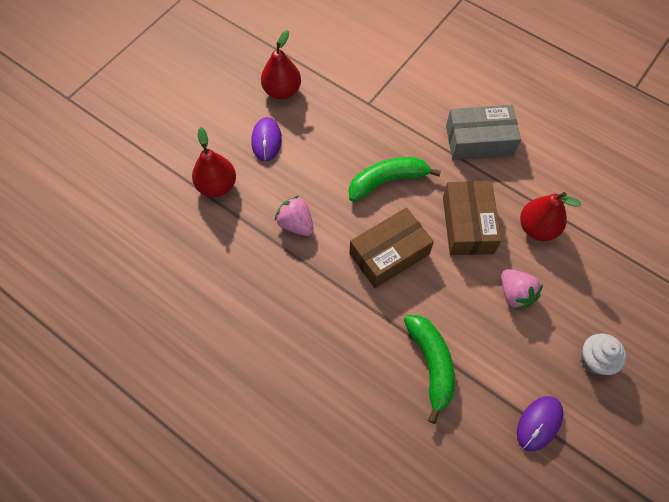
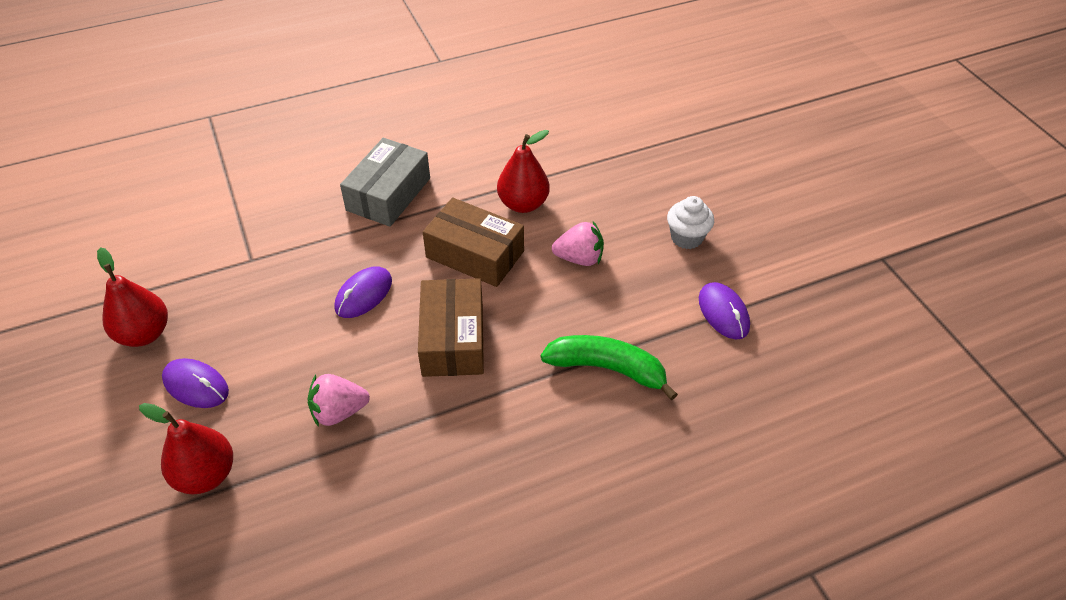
camera: 60 degrees left, 15 degrees down
(387, 181) = (363, 294): green banana -> purple mouse

